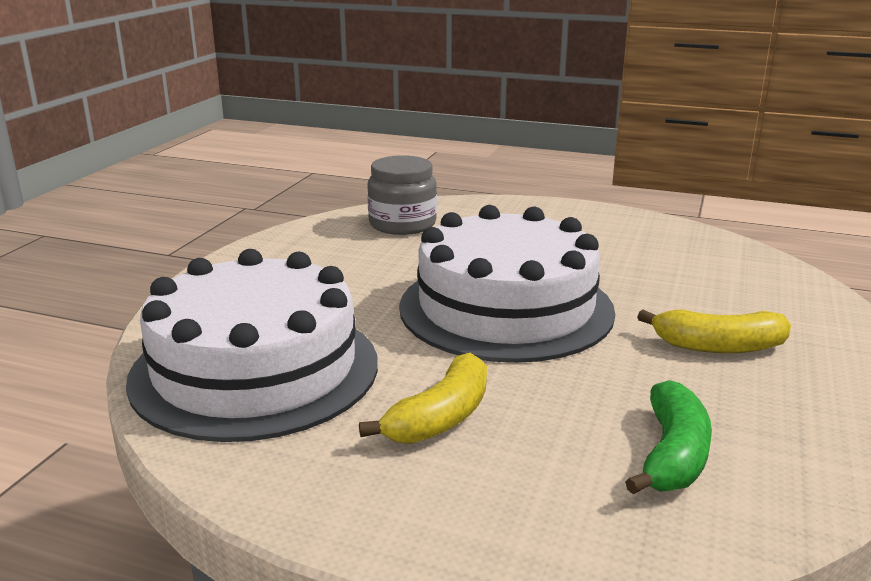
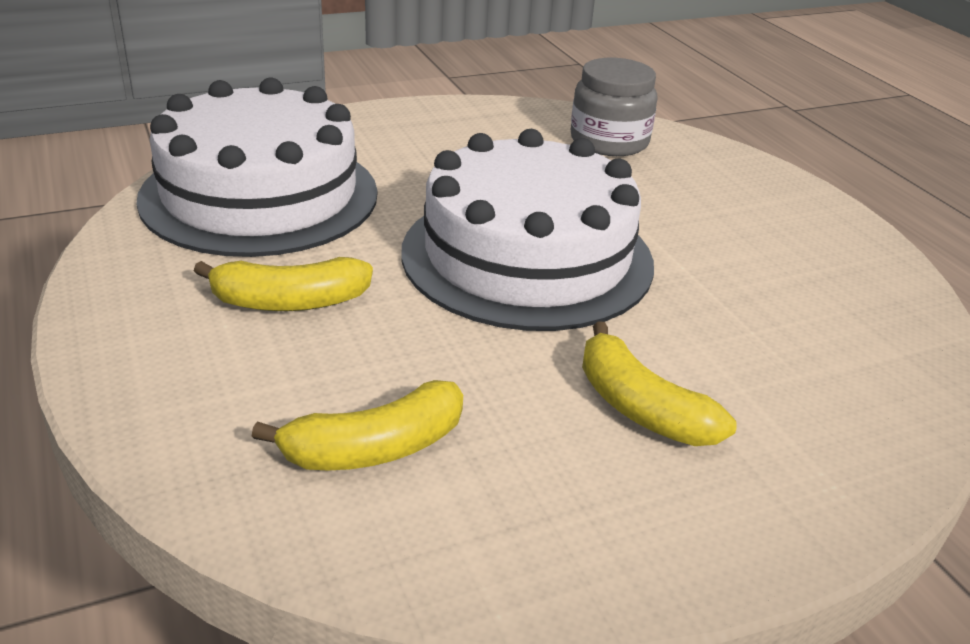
camera: 45 degrees right, 10 degrees up
(672, 455) = (374, 448): green banana -> yellow banana

